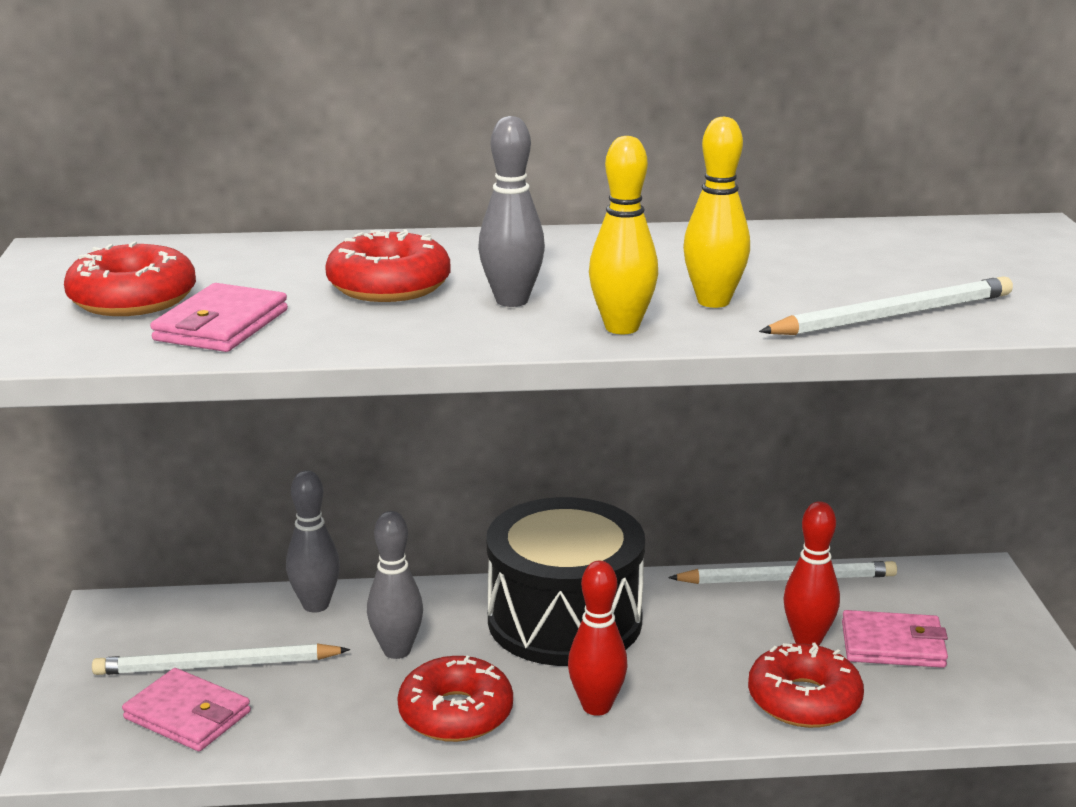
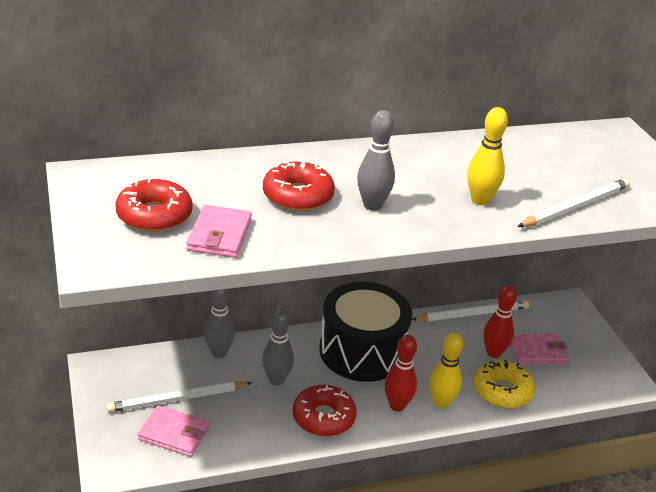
camera: 15 degrees left, 10 degrees up
(622, 328) = (441, 224): yellow bowling pin -> yellow bowling pin (441, 403)
(804, 700) = (502, 391): red donut -> yellow donut

